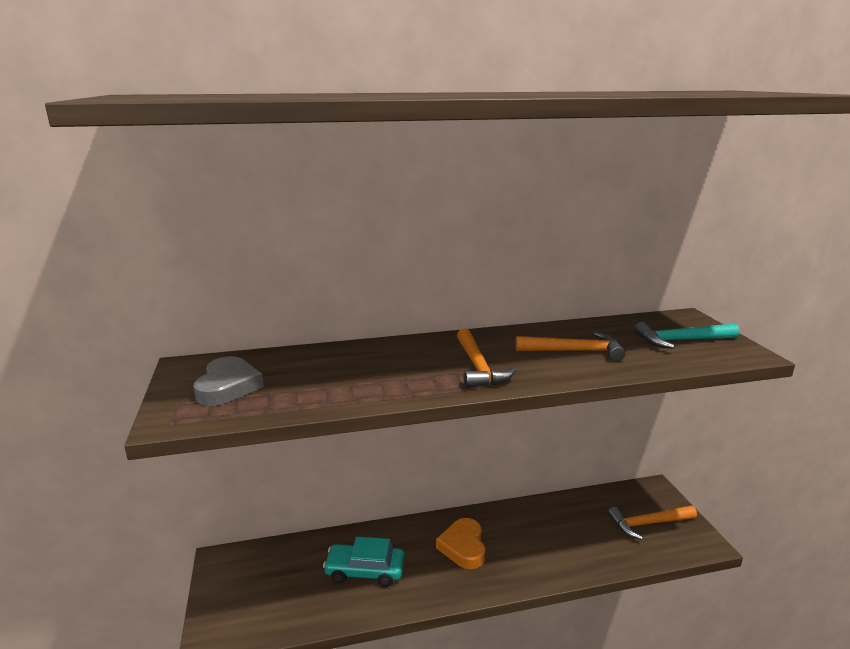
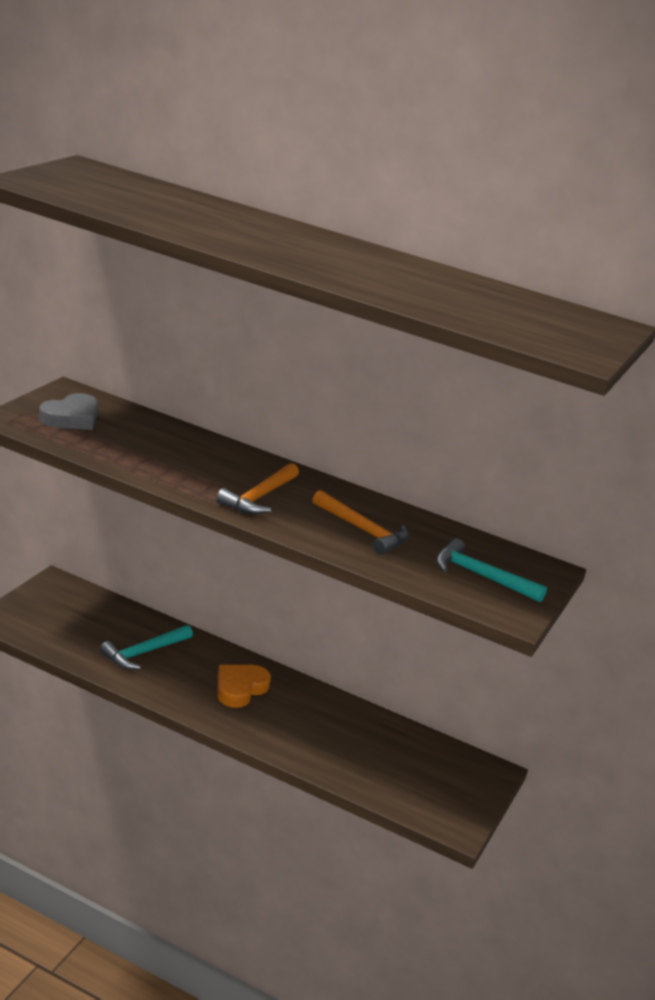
camera: 35 degrees right, 5 degrees up
(365, 571) = (144, 653): turquoise car -> turquoise hammer
(648, 524) = (430, 783): orange hammer -> none

